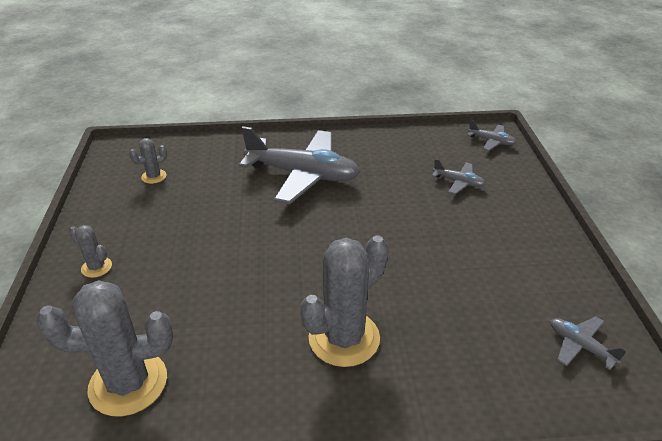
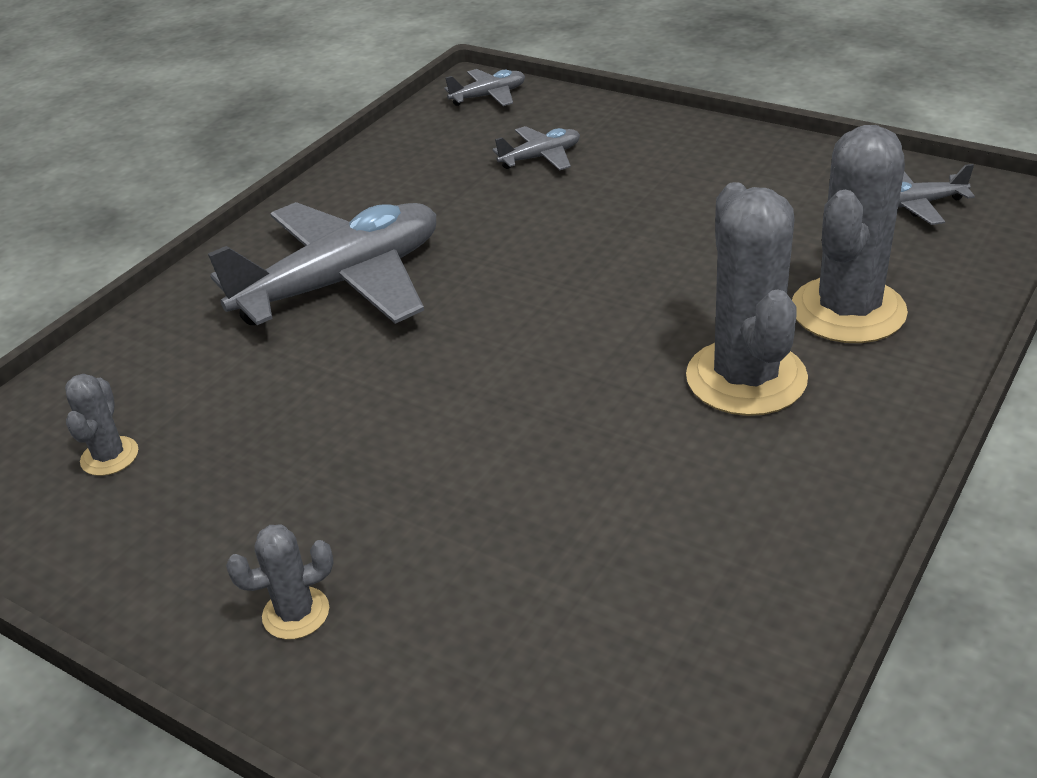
camera: 50 degrees left, 0 degrees up
(128, 383) = (642, 646): grey cactus -> grey cactus (848, 310)

